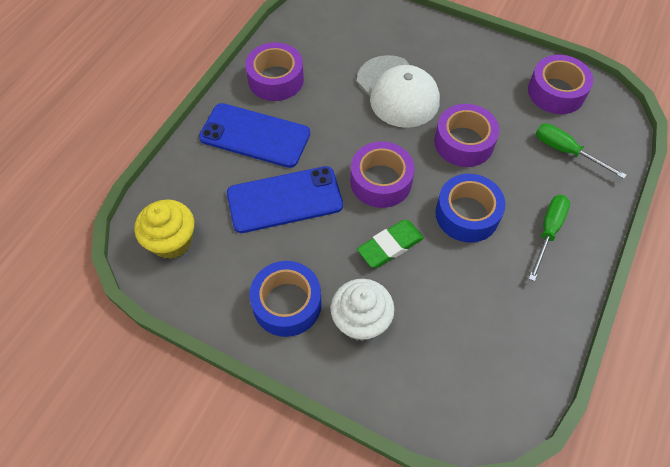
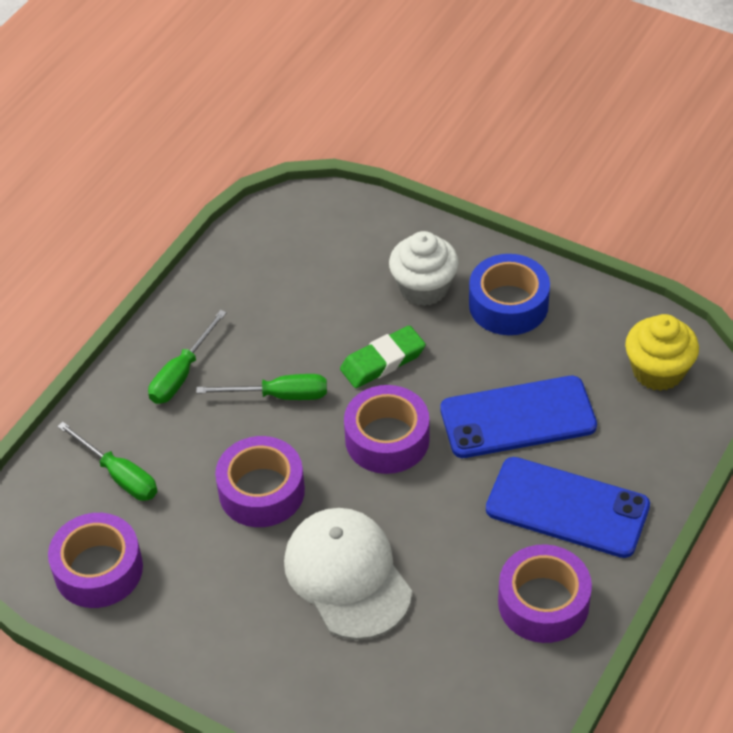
camera: 175 degrees left, 10 degrees down
(467, 214) = (279, 395): blue tape -> green screwdriver

